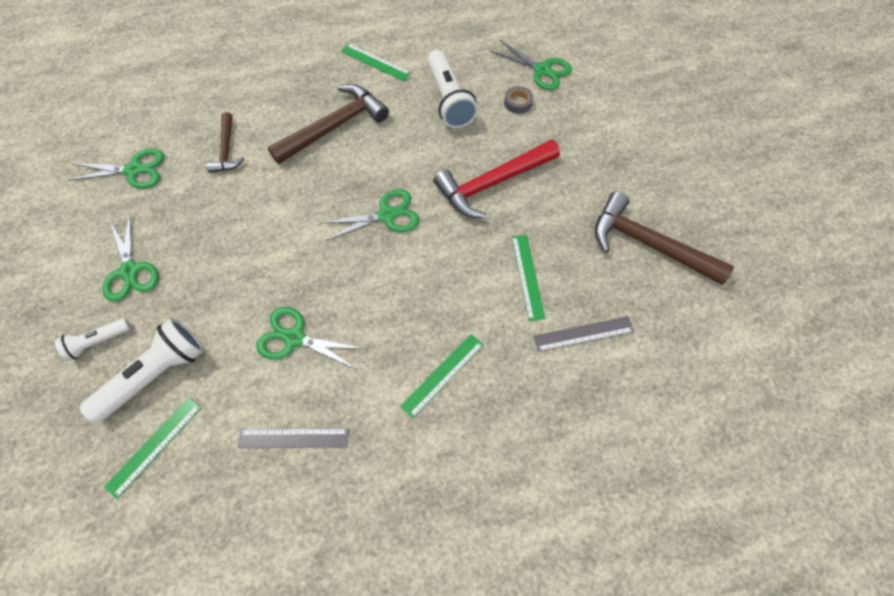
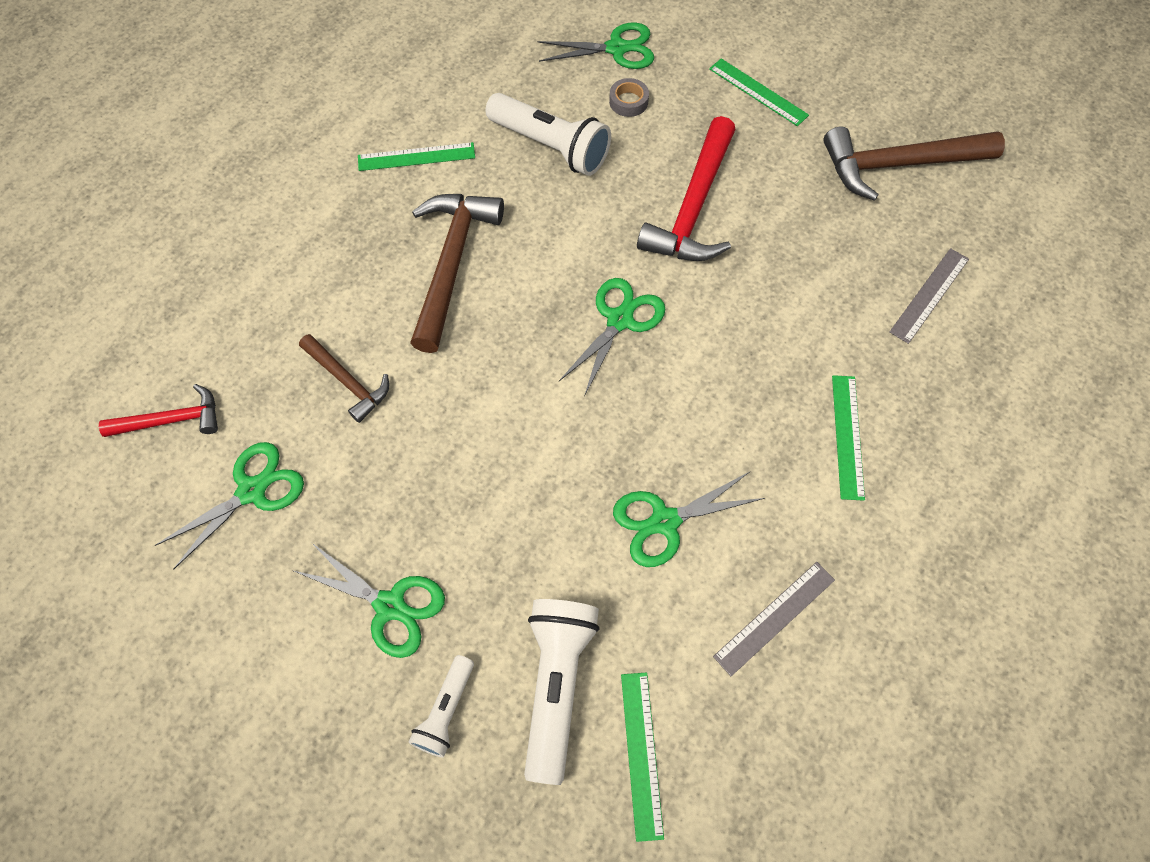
camera: 40 degrees left, 0 degrees up
(138, 113) = (171, 420): none -> red hammer
(527, 276) = (825, 278): green ruler -> green ruler (758, 92)

